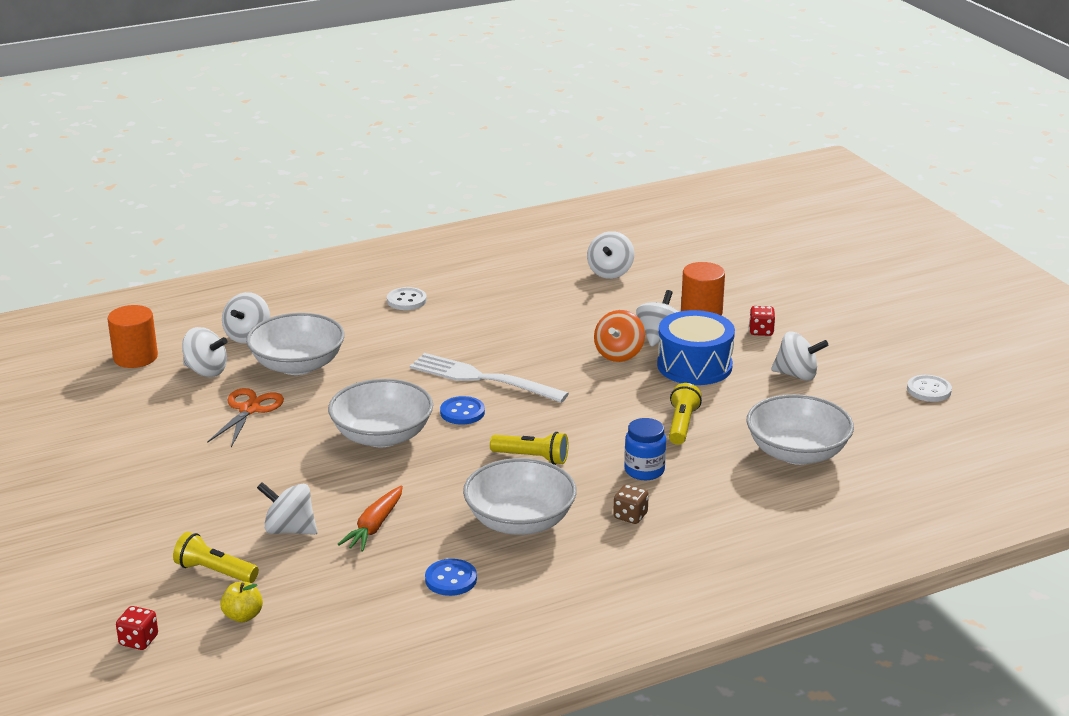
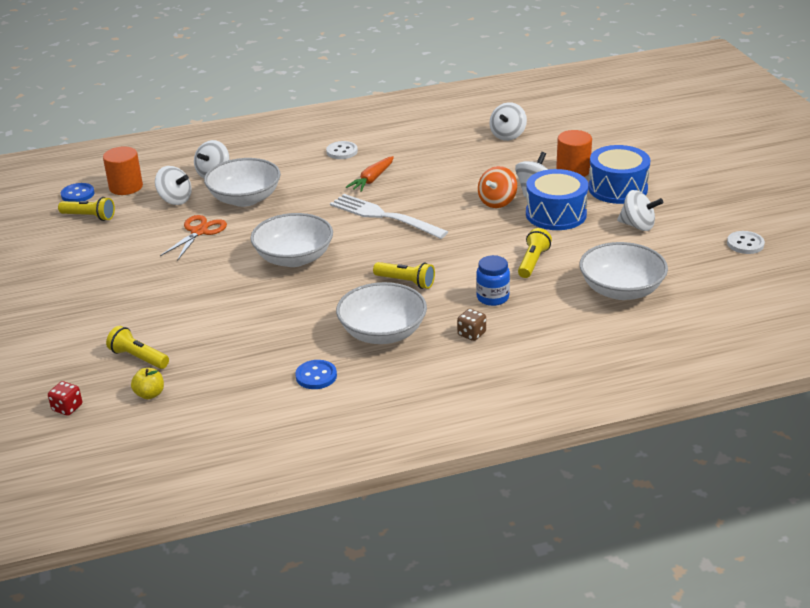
camera: 10 degrees right, 5 degrees up
(97, 397) = (89, 217): none -> yellow flashlight
(289, 530) = (203, 328): white spinning top -> none
(374, 526) = (268, 330): orange carrot -> orange carrot (372, 179)
(462, 412) = (361, 242): blue button -> blue button (78, 194)
(761, 331) = (617, 188): red dice -> blue drum

